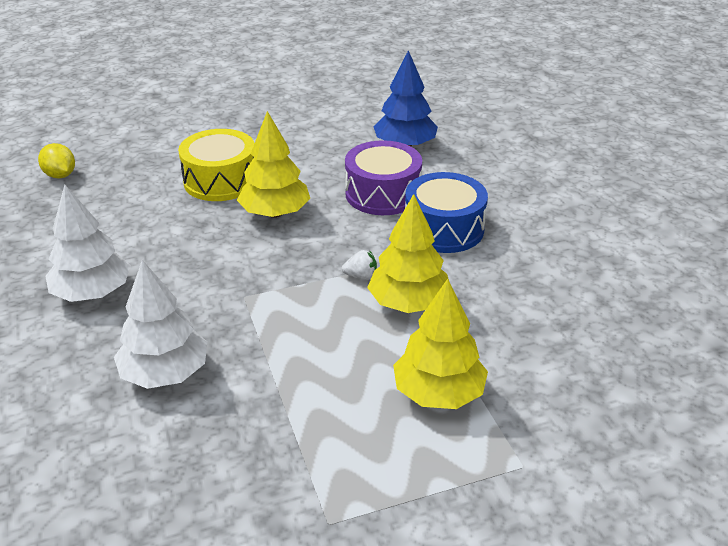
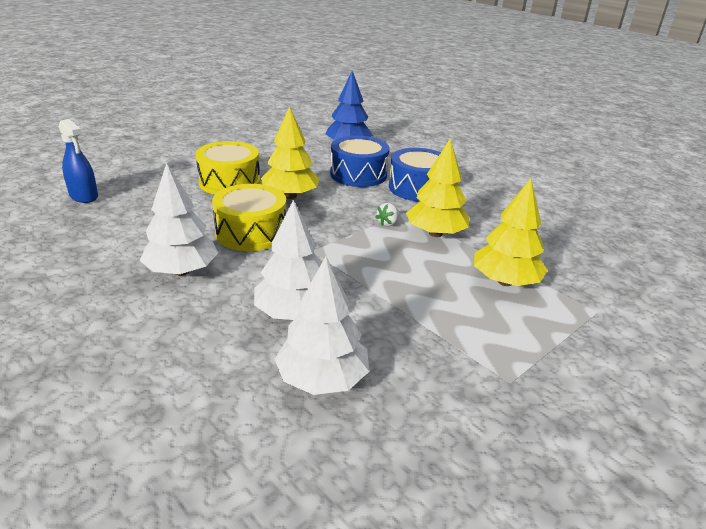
camera: 25 degrees left, 5 degrees down
(60, 175) = (84, 196): yellow lemon -> blue spray bottle
(136, 458) = (322, 379): none -> white tree
(195, 257) = (251, 232): none -> yellow drum
(361, 276) = (388, 223): white strawberry -> white strawberry turned 150 degrees clockwise
(383, 194) = (358, 174): purple drum -> blue drum

